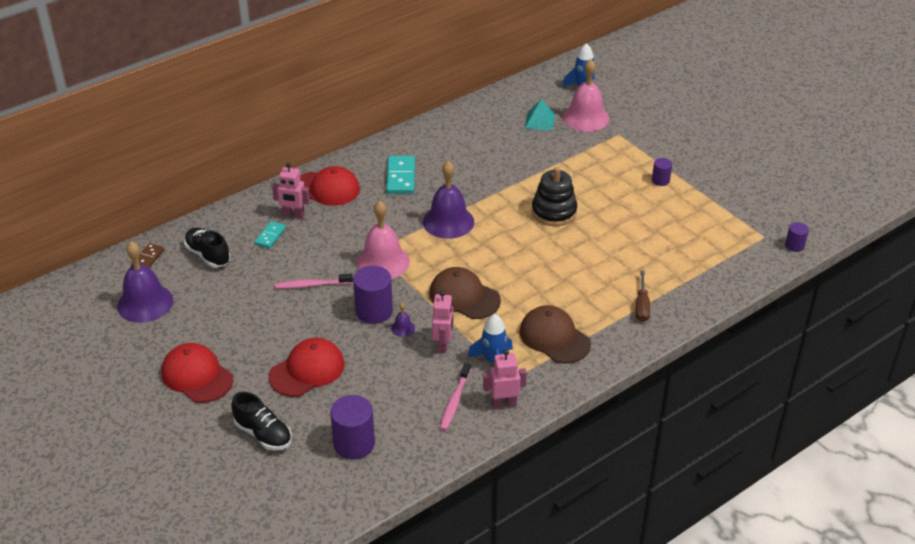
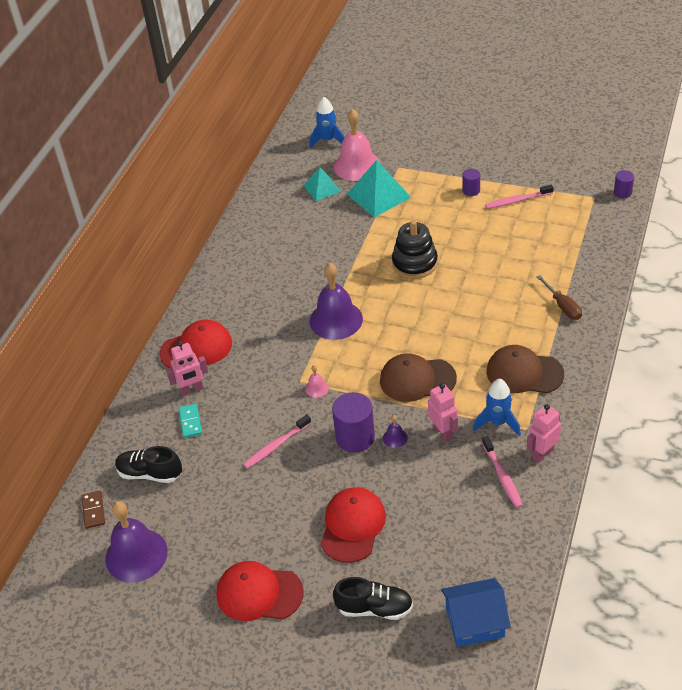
camera: 30 degrees left, 5 degrees up
(323, 488) = (475, 622): none -> blue house
(354, 444) = (460, 566): purple cylinder -> none
(383, 262) = (316, 388): pink bell -> pink bell, size x0.42
(401, 177) = (253, 301): turquoise domino -> none
(579, 148) = (379, 195): none -> turquoise pyramid
(692, 207) = (517, 200): none -> pink toothbrush

